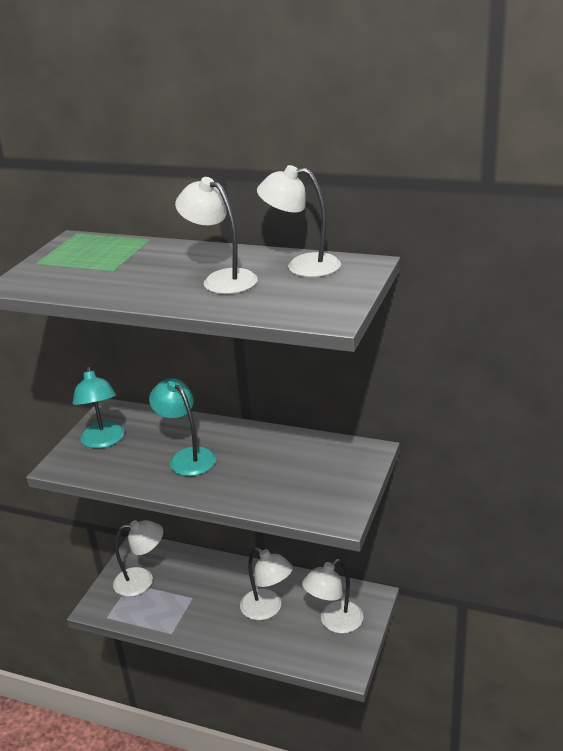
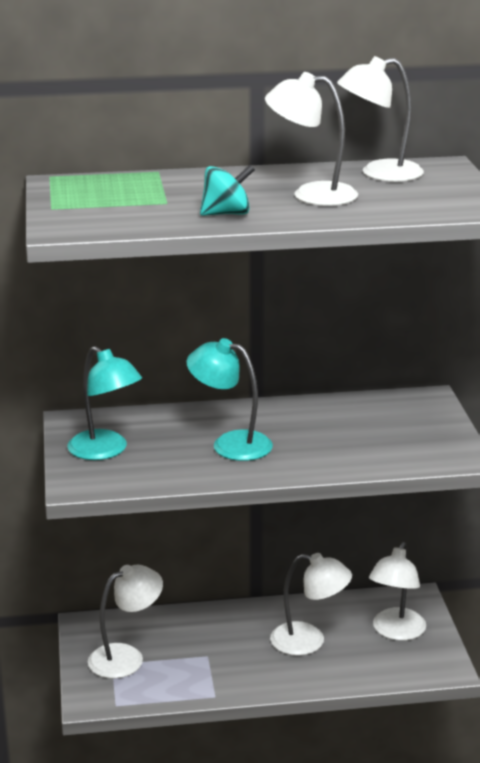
camera: 30 degrees left, 5 degrees down
(136, 288) = (226, 214): none -> turquoise spinning top

